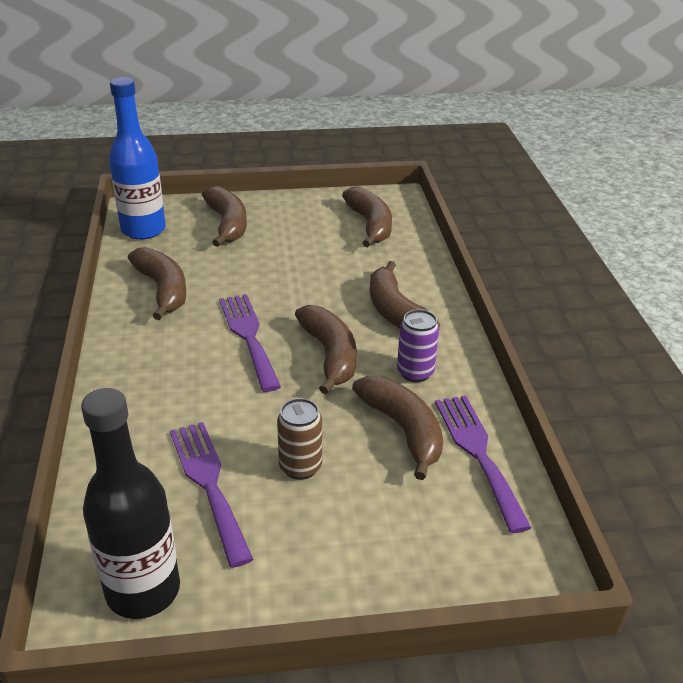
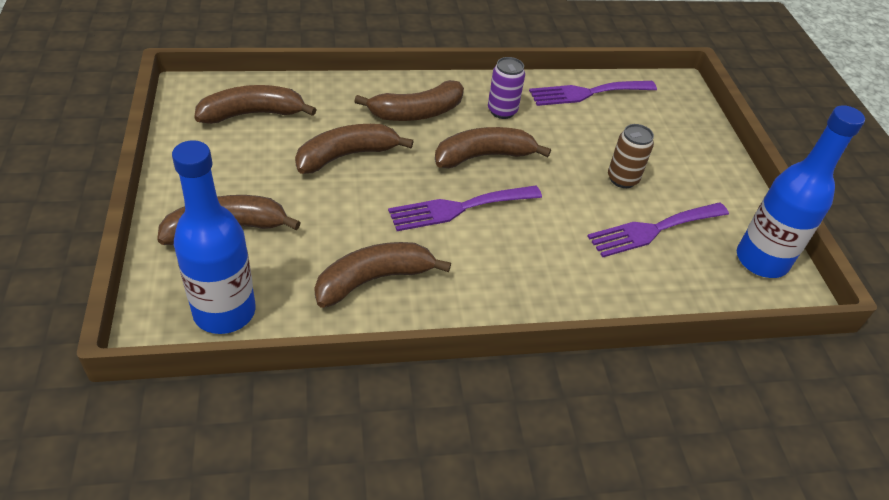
camera: 95 degrees left, 10 degrees up
(143, 590) = (761, 260): black bottle -> blue bottle
(403, 430) = (571, 124): brown banana -> brown banana (346, 156)

